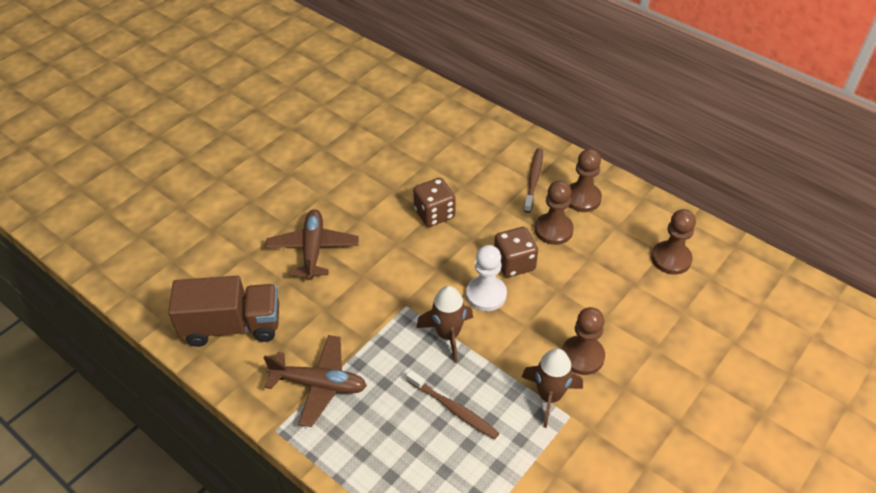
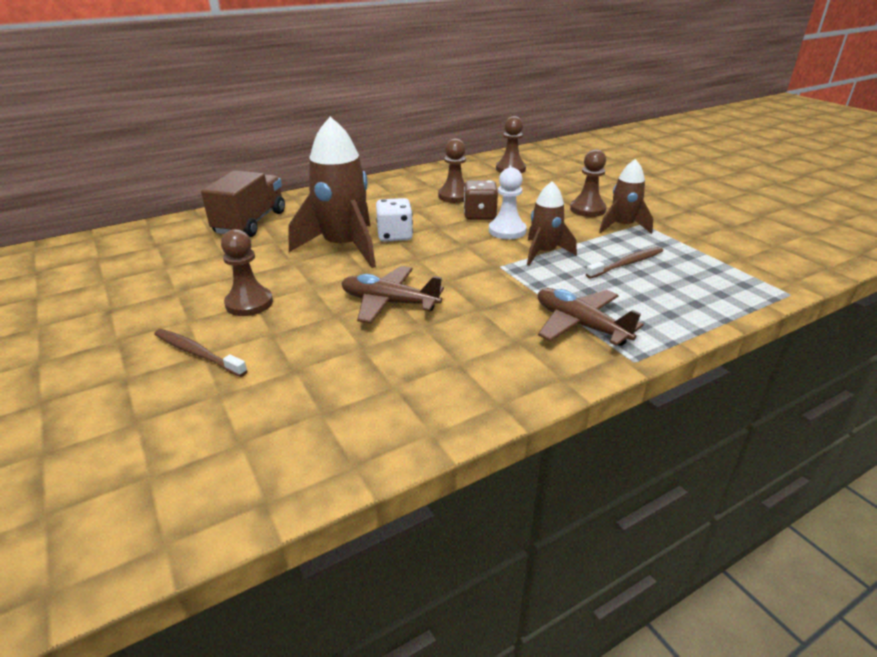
camera: 70 degrees left, 15 degrees down
(232, 326) = (471, 372): brown truck -> brown truck (250, 223)
(319, 384) = (580, 325): brown plane -> brown plane turned 75 degrees counterclockwise
(396, 188) = (344, 247): none -> brown rocket
(434, 214) = (395, 236): brown dice -> white dice
(533, 179) = (392, 193): brown toothbrush -> brown toothbrush (197, 353)
(582, 198) = (429, 182): brown pawn -> brown pawn (249, 303)

